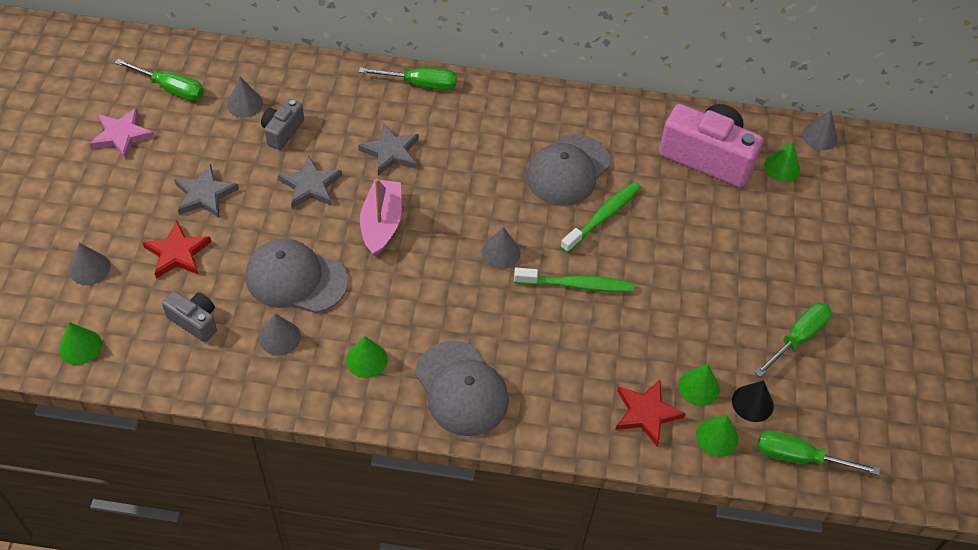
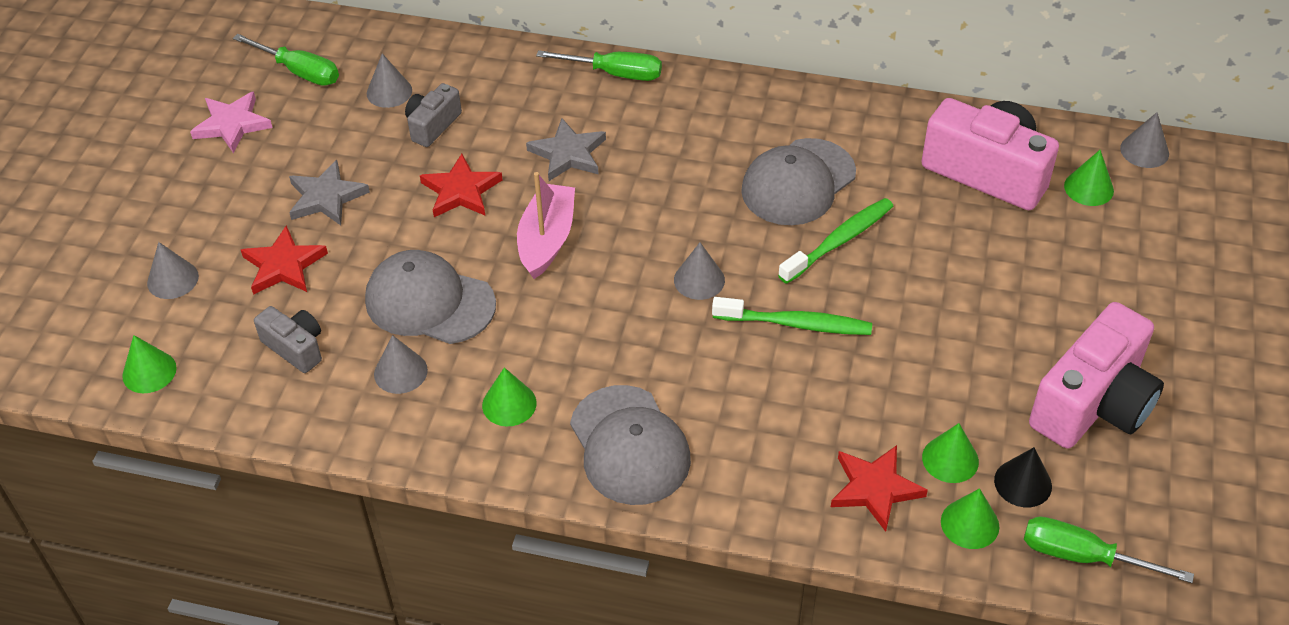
camera: 10 degrees right, 5 degrees down
(310, 186) = (461, 191): grey star -> red star
(798, 338) = (1093, 403): green screwdriver -> pink camera

